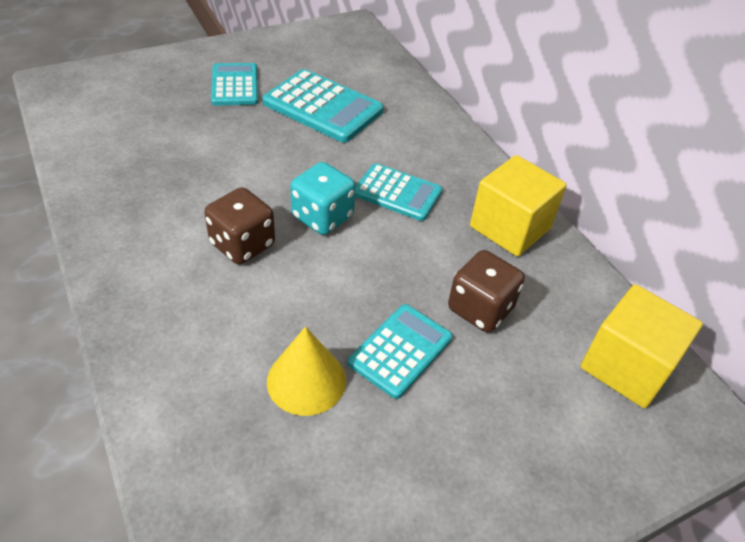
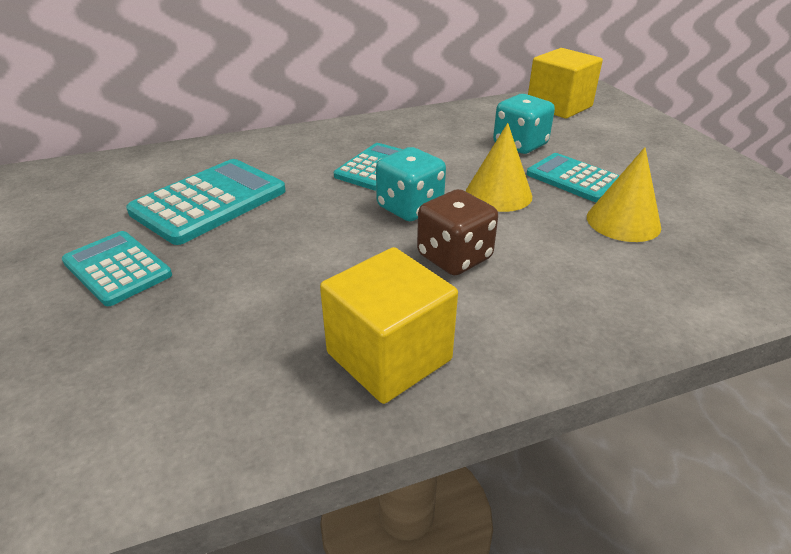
camera: 80 degrees left, 10 degrees down
(235, 85) = (117, 268): turquoise calculator -> turquoise calculator turned 45 degrees clockwise
(355, 280) = (498, 194): none -> yellow cone
(480, 309) = (520, 145): brown dice -> turquoise dice
(510, 227) = (426, 125): yellow cube -> yellow cube (389, 356)

